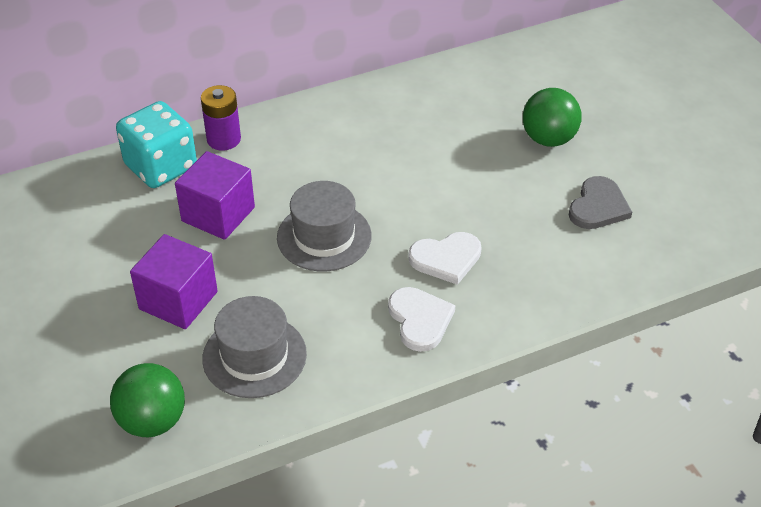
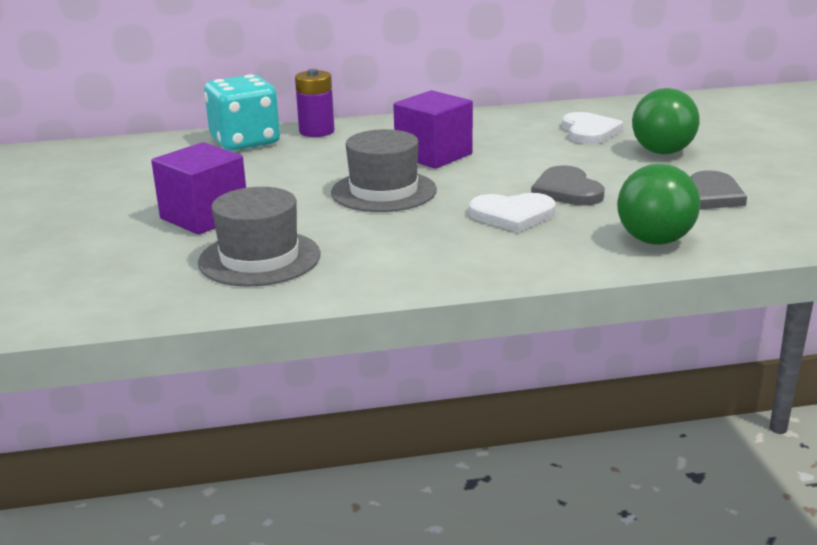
camera: 15 degrees right, 20 degrees down
(152, 421) = (117, 290): green ball -> green ball (654, 240)
(218, 214) = (282, 171): purple cube -> purple cube (433, 155)
(420, 320) = (462, 251): white heart -> white heart (589, 131)
(482, 214) = (567, 190): none -> grey heart

